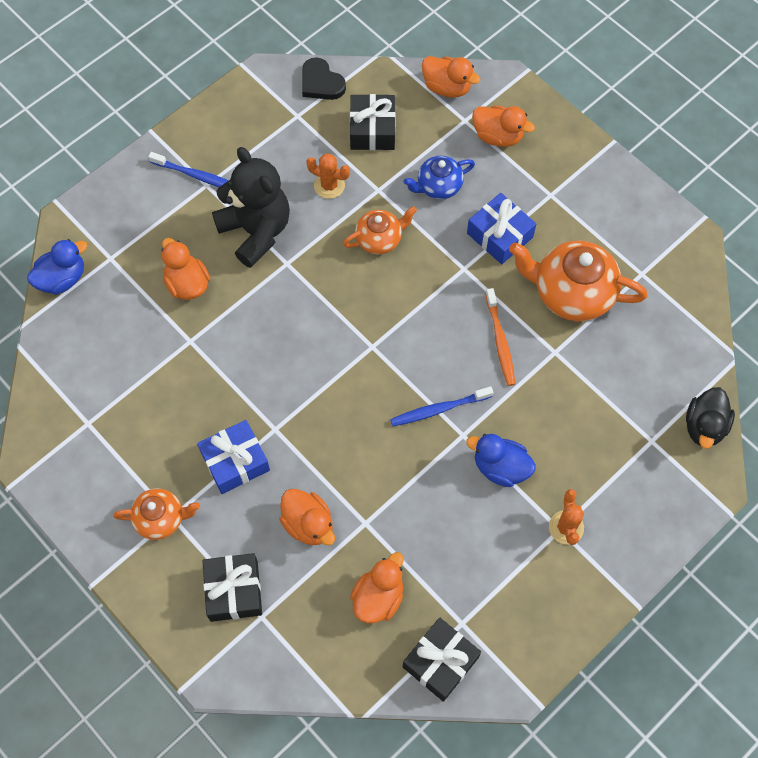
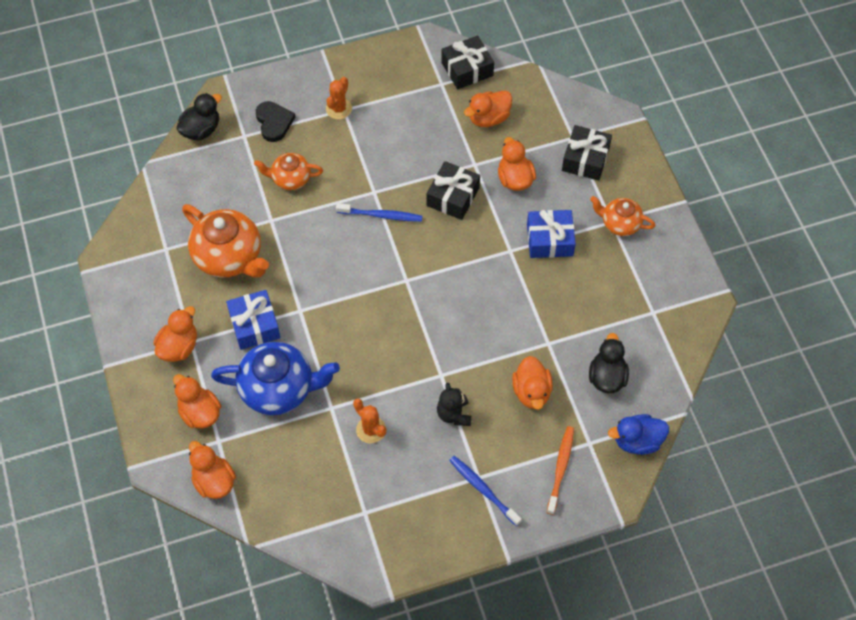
camera: 155 degrees left, 5 degrees down
(115, 330) = (607, 377): none -> black duck
(256, 231) = (454, 414): black teddy bear -> black teddy bear, size x0.51
(321, 83) = (325, 538): black heart -> black heart (274, 122)
(372, 130) = (304, 467): black gift -> black gift (453, 196)
(379, 239) = (354, 363): orange teapot -> orange teapot (290, 179)
(438, 186) = (278, 389): blue teapot -> blue teapot, size x1.74
(500, 341) = (307, 244): orange toothbrush -> orange toothbrush (561, 468)
(500, 467) = (360, 161): blue duck -> none
(558, 185) = (179, 347): none -> orange duck

